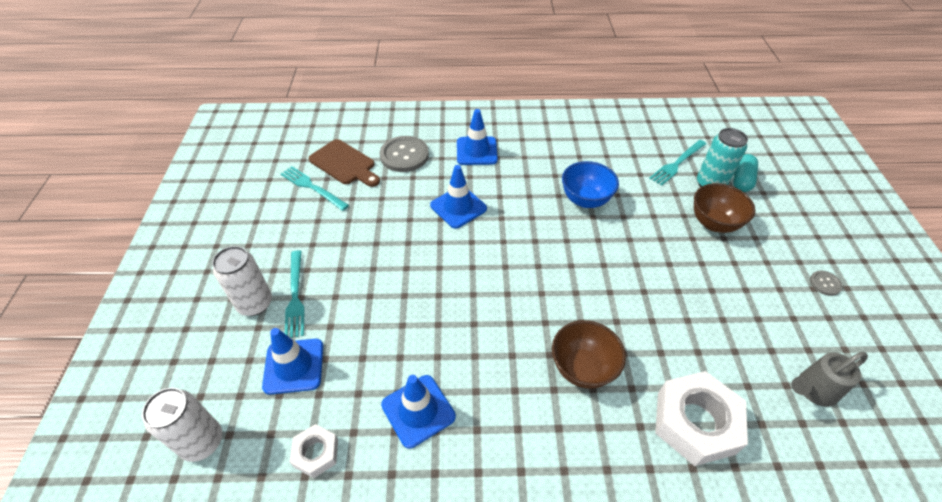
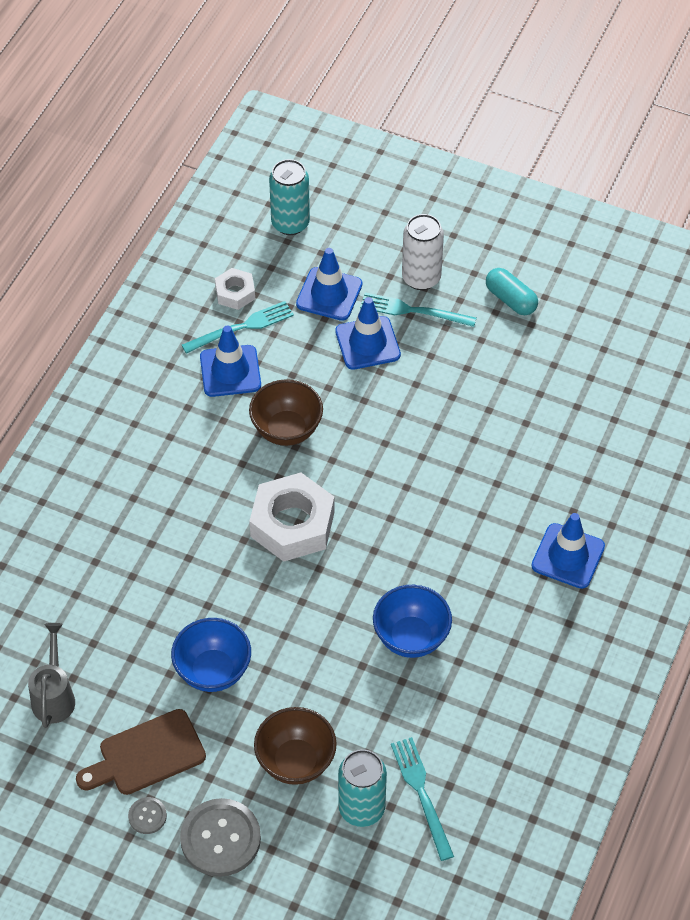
camera: 115 degrees right, 5 degrees up
(202, 442) = (290, 223): white can -> turquoise can
(312, 187) = (579, 359): turquoise fork -> turquoise fork (241, 327)
(344, 164) = (611, 402): brown cutting board -> brown cutting board (146, 755)
(404, 155) = (598, 470): grey button -> grey button (220, 839)
(458, 207) = (469, 495): blue traffic cone -> blue traffic cone (367, 343)
(582, 368) = (194, 514): brown bowl -> brown bowl (286, 430)
(695, 423) = (90, 574): white nut -> white nut (292, 524)
(697, 293) = (213, 671): none -> blue bowl
(741, 180) = (348, 856): turquoise capsule -> turquoise capsule (510, 299)

